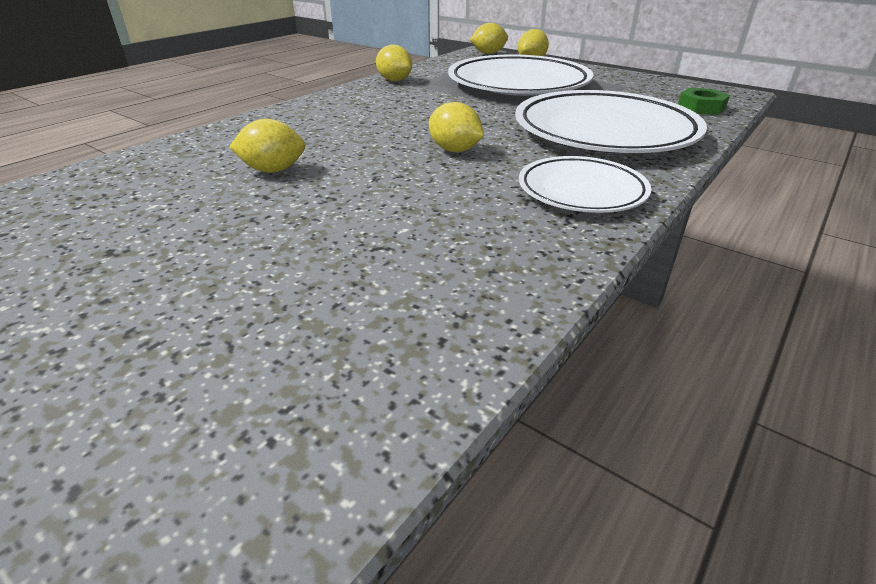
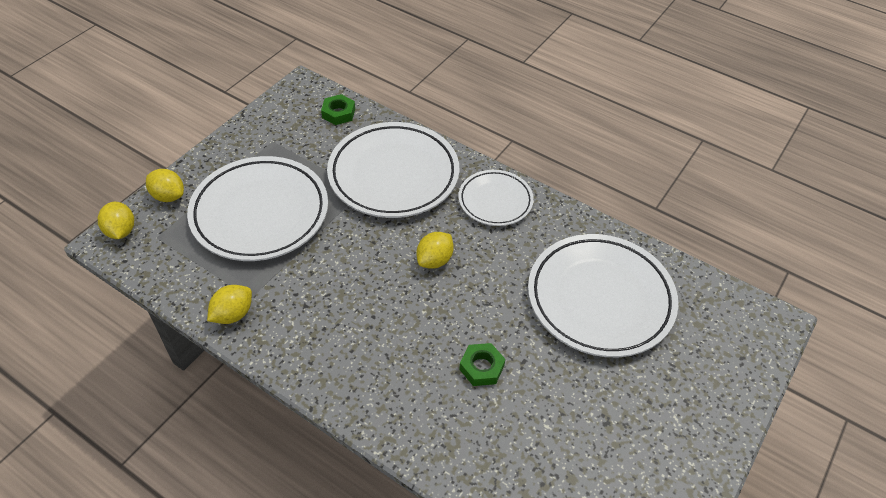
camera: 95 degrees left, 15 degrees up
(273, 170) = (481, 367): yellow lemon -> green nut
(354, 271) = (600, 299): none -> white plate

